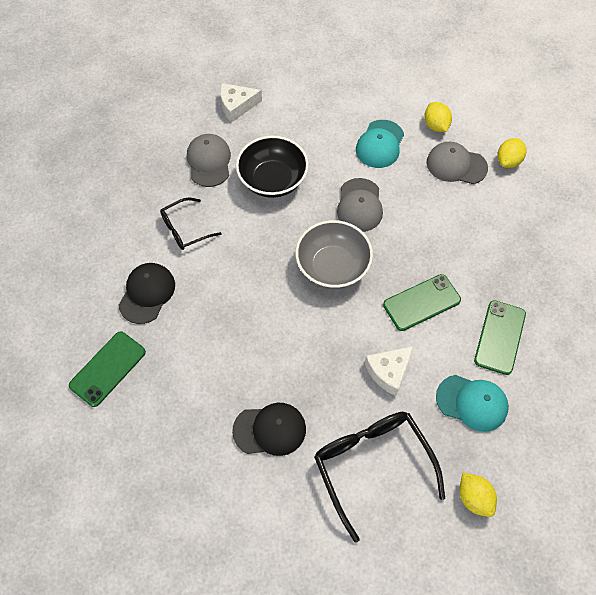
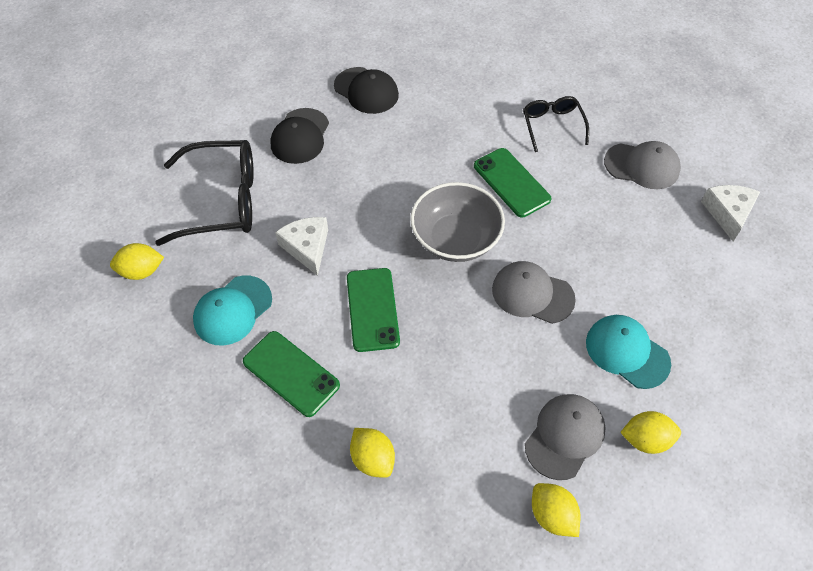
camera: 110 degrees right, 5 degrees down
(107, 368) = (417, 43): green phone -> green phone (511, 182)
(147, 293) = (485, 82): black cap -> black cap (366, 91)
(273, 180) = (597, 218): black bowl -> none
(529, 263) = (373, 459): none -> yellow lemon

